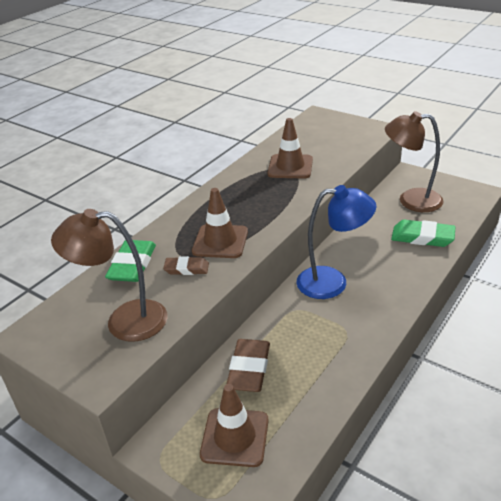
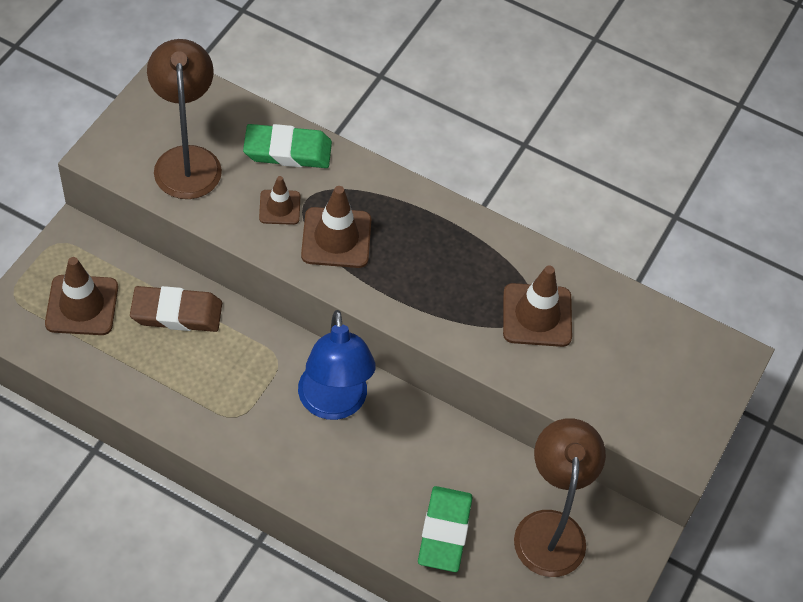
camera: 75 degrees right, 20 degrees up
(186, 268) = (279, 207): brown eraser -> brown traffic cone

